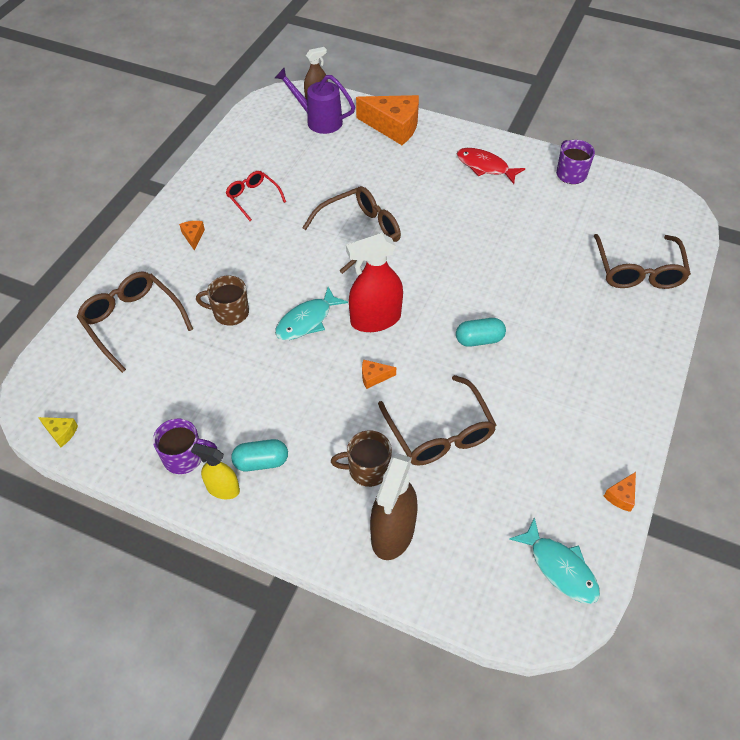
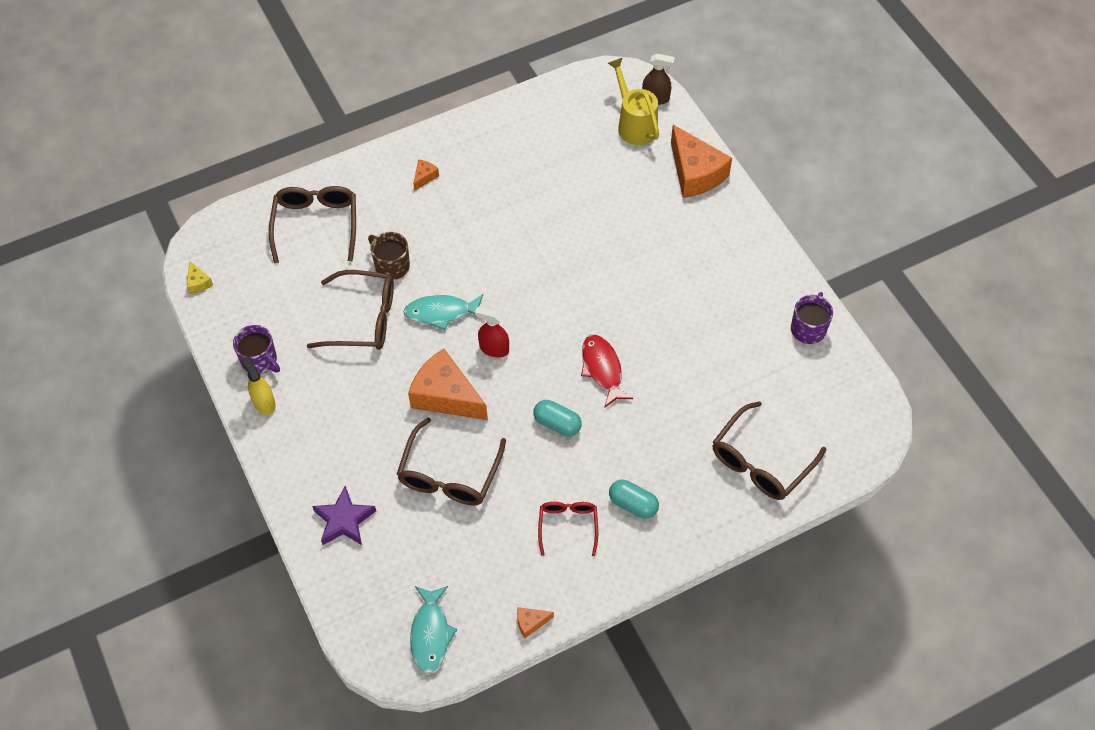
camera: 40 degrees right, 5 degrees up
(253, 198) = (504, 170): red glasses -> red glasses (568, 526)
(261, 462) = (306, 402): turquoise capsule -> turquoise capsule (633, 504)
(319, 120) = (634, 124): purple watering can -> yellow watering can
(360, 233) = (558, 262): brown glasses -> brown glasses (363, 319)
(367, 469) = (371, 462): brown mug -> none
(374, 377) = (446, 395): orange cheese -> orange cheese, size x2.35
(375, 319) = (494, 349): red spray bottle -> red spray bottle, size x0.59
(392, 533) = (344, 520): brown spray bottle -> purple star
(485, 167) = (735, 269): red fish -> red fish (602, 369)

